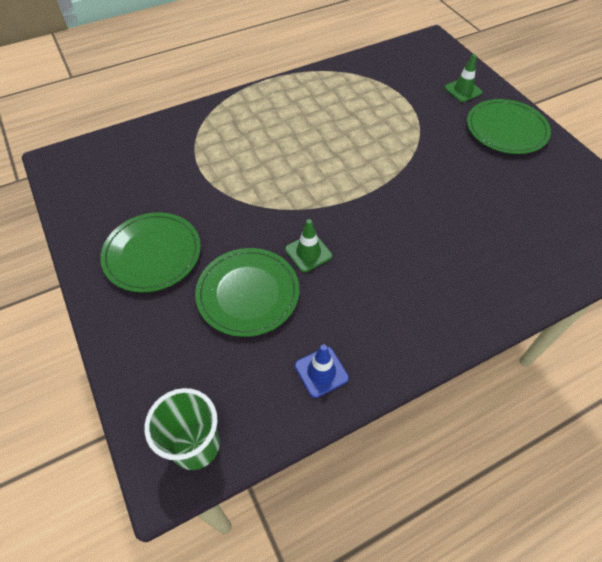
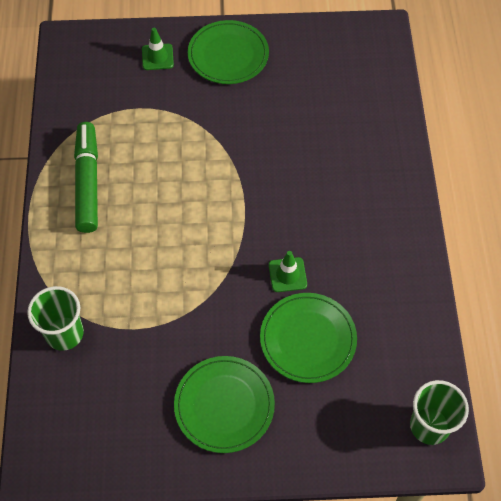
camera: 65 degrees left, 5 degrees up
(176, 133) = (64, 333): none -> green cup
(315, 96) = (87, 182): none -> green marker
(321, 372) = (405, 314): blue traffic cone -> none

